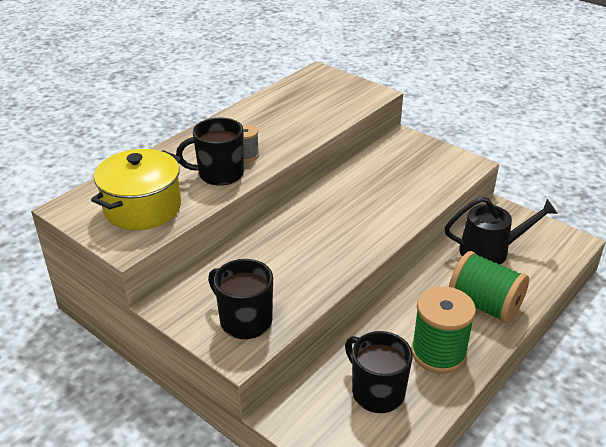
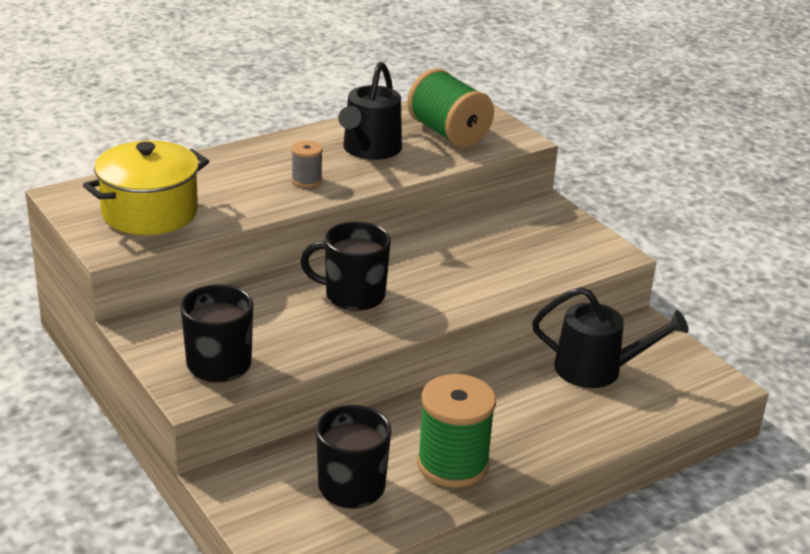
camera: 15 degrees right, 5 degrees down
(219, 174) = (260, 194): black mug -> black mug (353, 295)
(278, 121) = (369, 149): none -> black watering can
(484, 305) = (547, 427): green spool -> green spool (448, 133)

